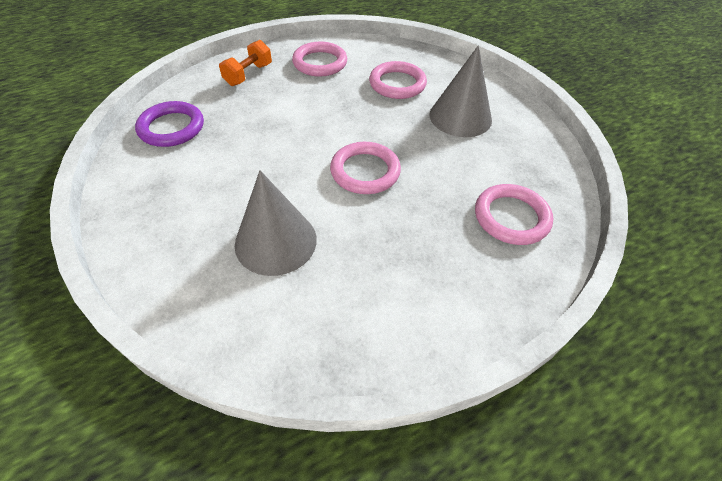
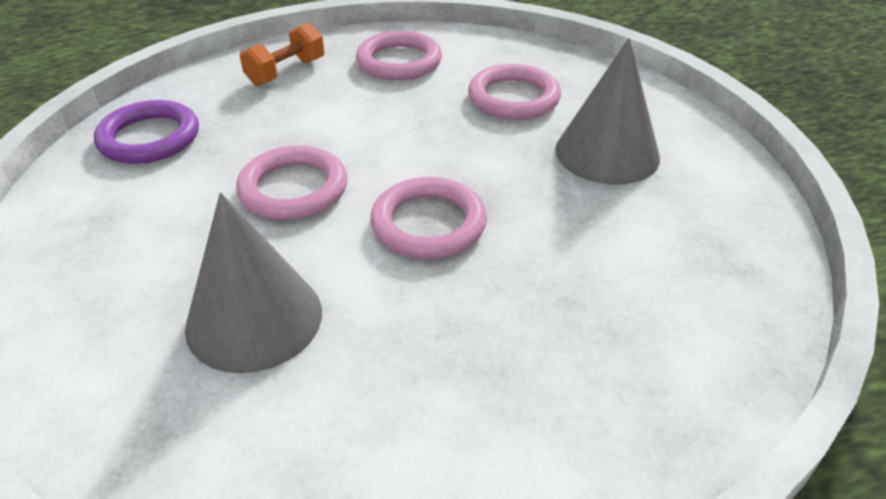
camera: 10 degrees right, 10 degrees down
(511, 217) = (664, 319): pink ring -> pink ring (293, 189)

